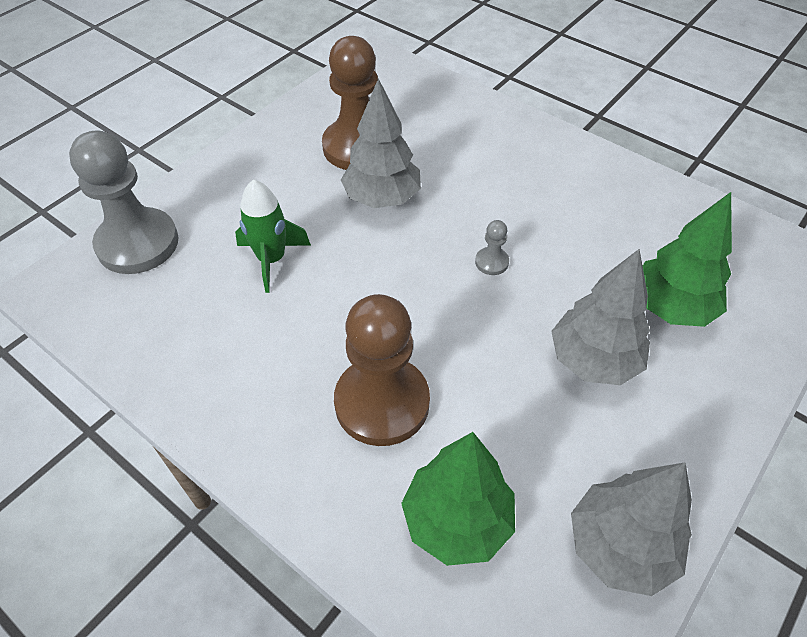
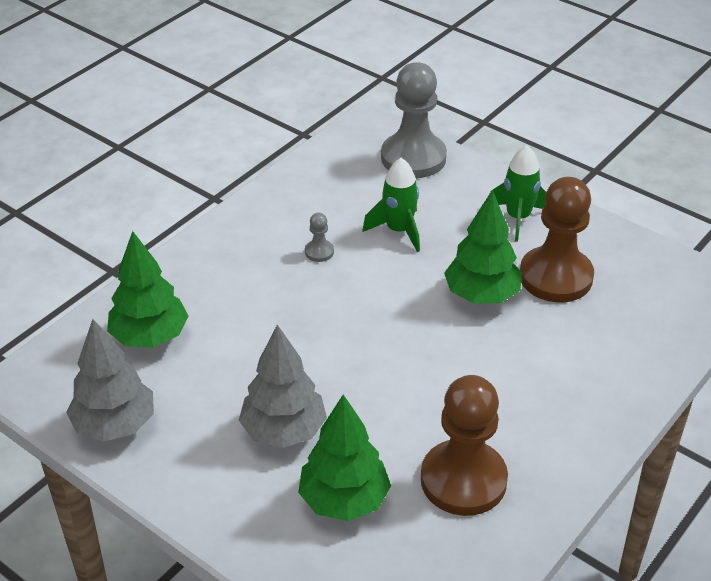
camera: 90 degrees right, 10 degrees down
(266, 166) = (518, 218): none -> green rocket
(382, 198) = (482, 295): grey tree -> green tree
(382, 403) = (251, 298): brown pawn -> brown pawn (463, 480)
(491, 262) = (401, 369): grey pawn -> grey pawn (319, 252)

